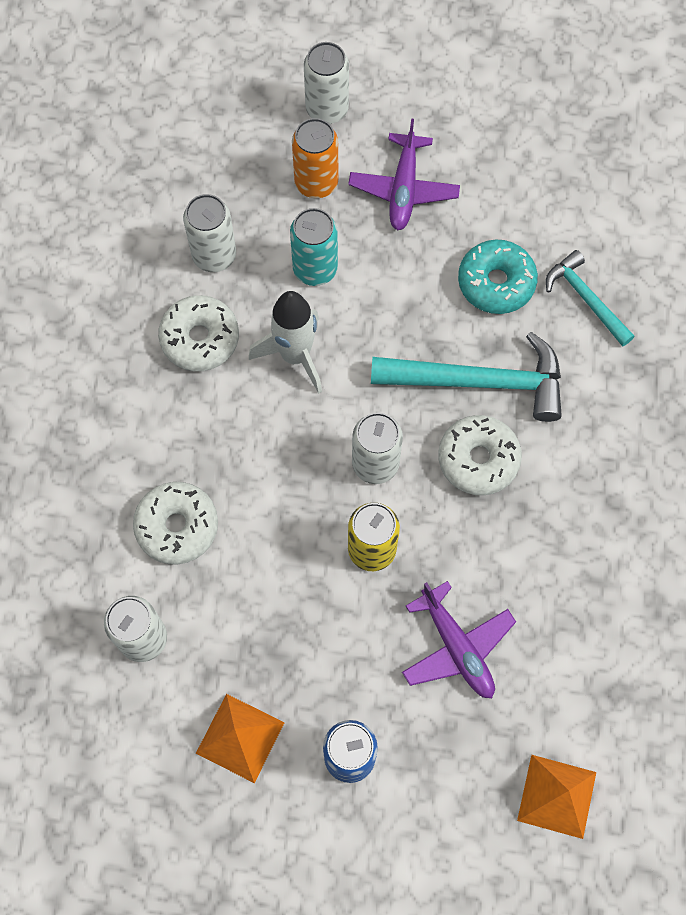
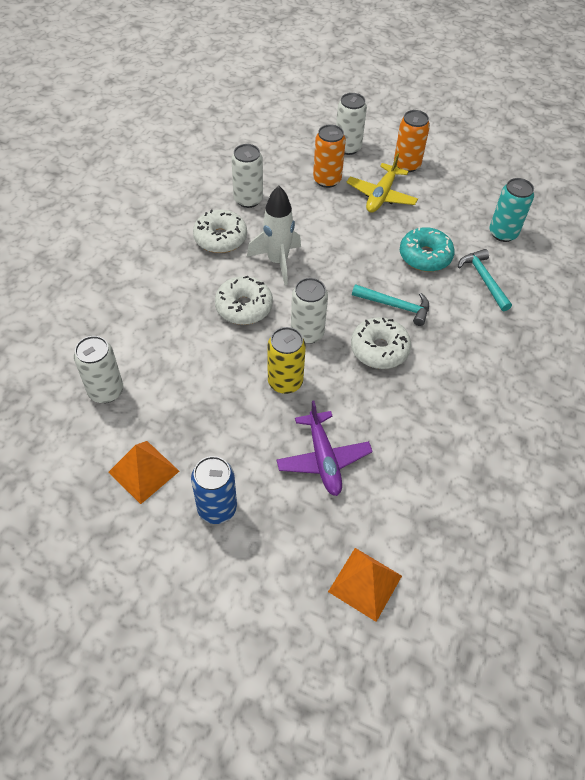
camera: 15 degrees right, 15 degrees down
(177, 526) = (159, 333): white donut -> white donut (244, 307)
(315, 269) = (309, 221): turquoise can -> turquoise can (503, 233)
(403, 189) = (381, 195): purple plane -> yellow plane
(424, 118) = (407, 165): none -> orange can
(479, 381) = (395, 306): turquoise hammer -> turquoise hammer, size x0.58

